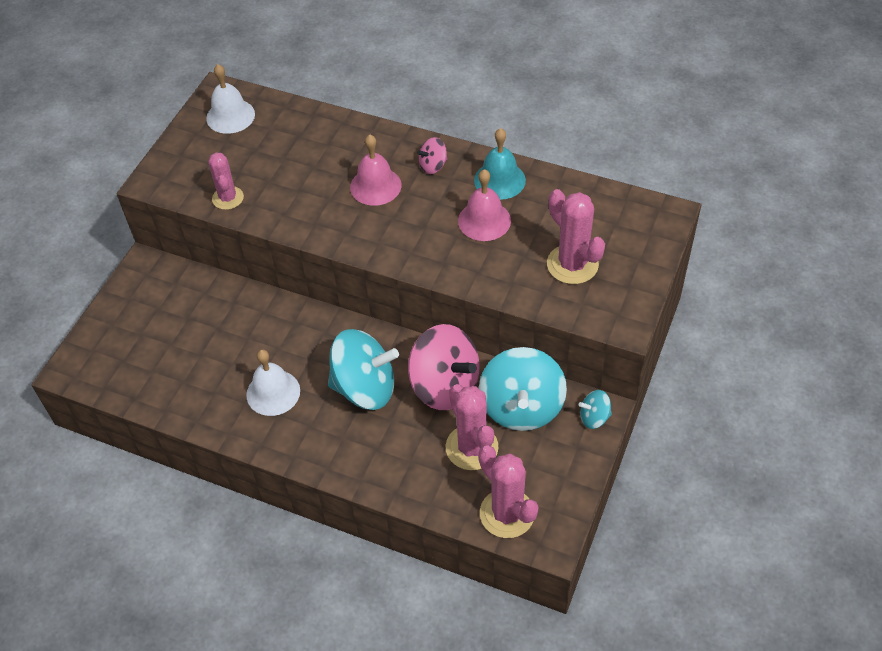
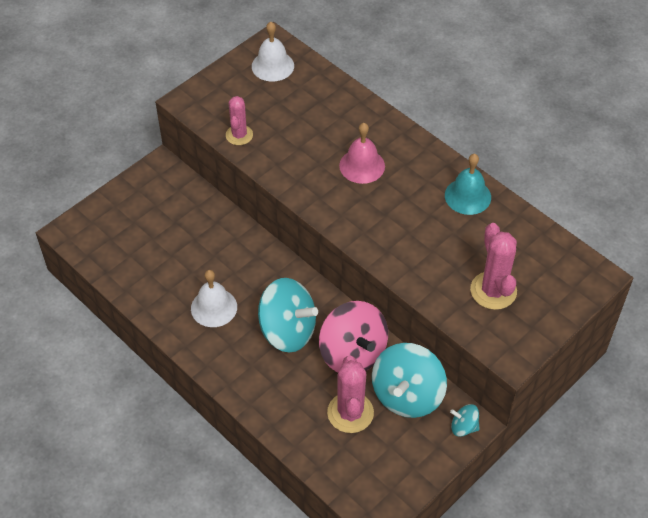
camera: 20 degrees right, 0 degrees up
(433, 166) = (417, 164): pink spinning top -> none
(484, 220) = (437, 226): pink bell -> none
(507, 513) = (353, 477): pink cactus -> none

